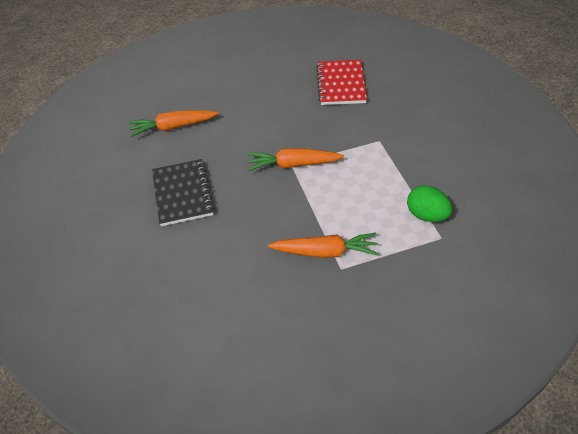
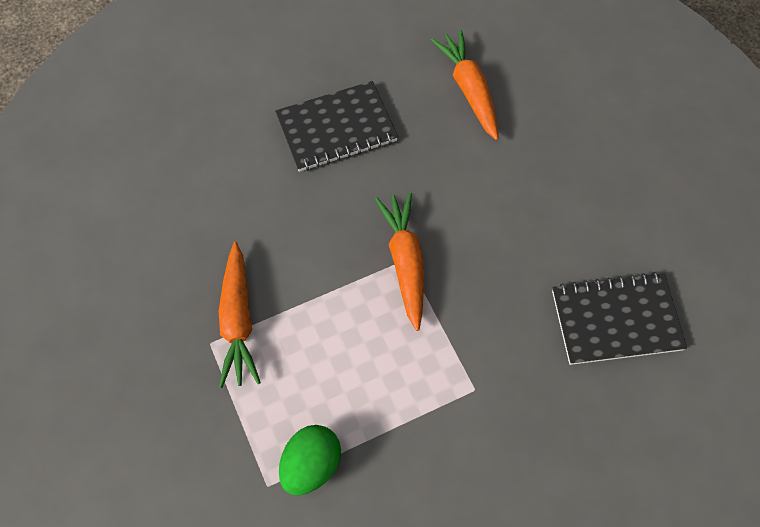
camera: 80 degrees right, 15 degrees up
(341, 84) = (616, 320): red notebook -> black notebook

